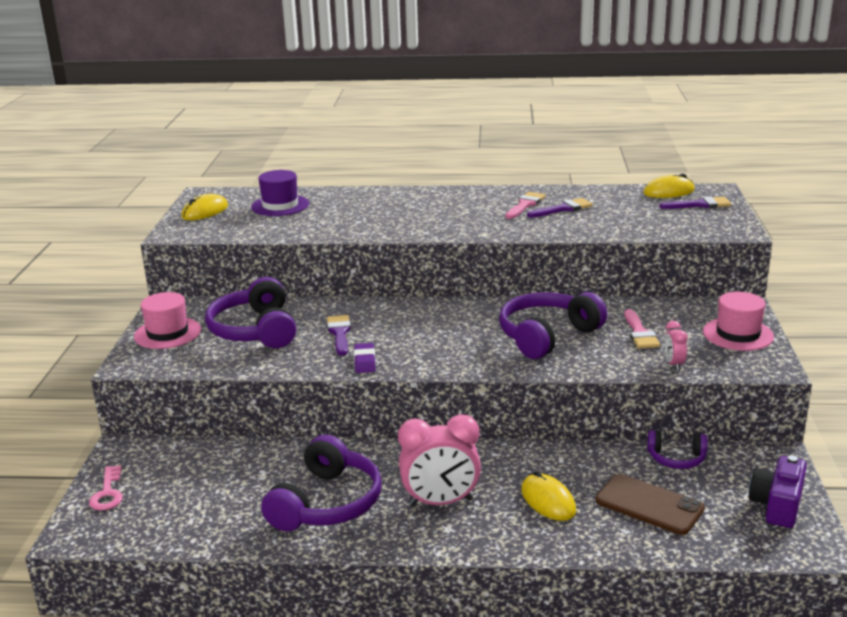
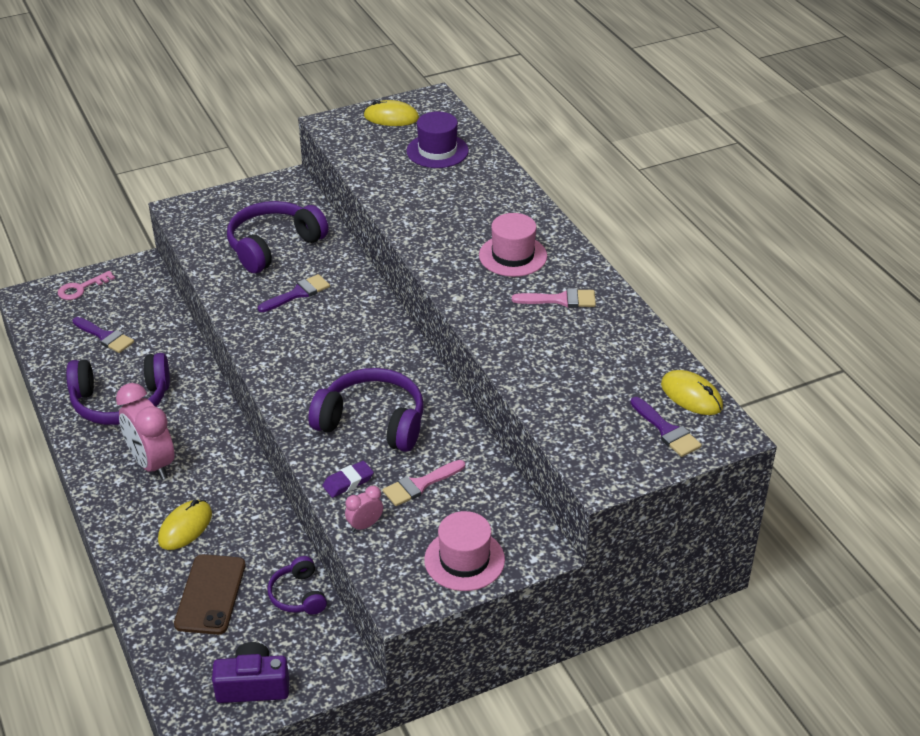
camera: 60 degrees right, 15 degrees up
(167, 333) = (240, 204): pink hat -> pink hat (513, 256)
(365, 361) = (254, 327): purple eraser -> purple eraser (348, 482)
(563, 209) = (569, 329): purple brush -> purple brush (105, 336)

